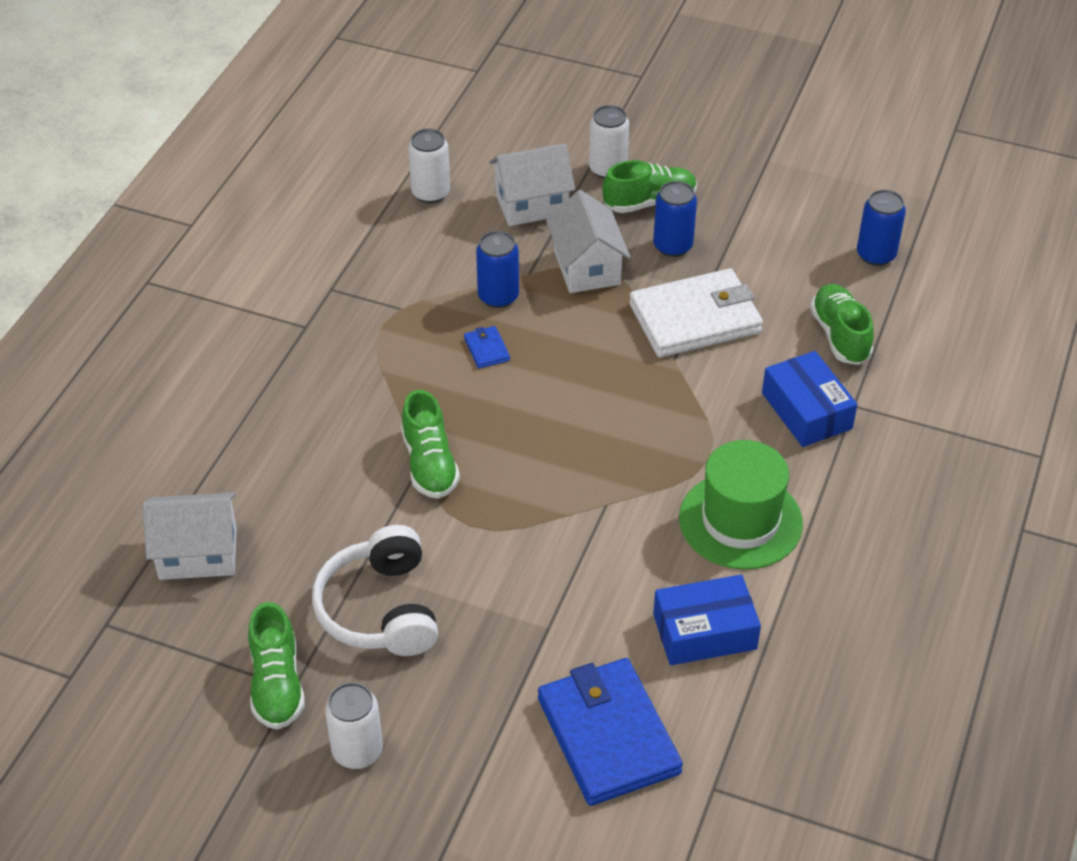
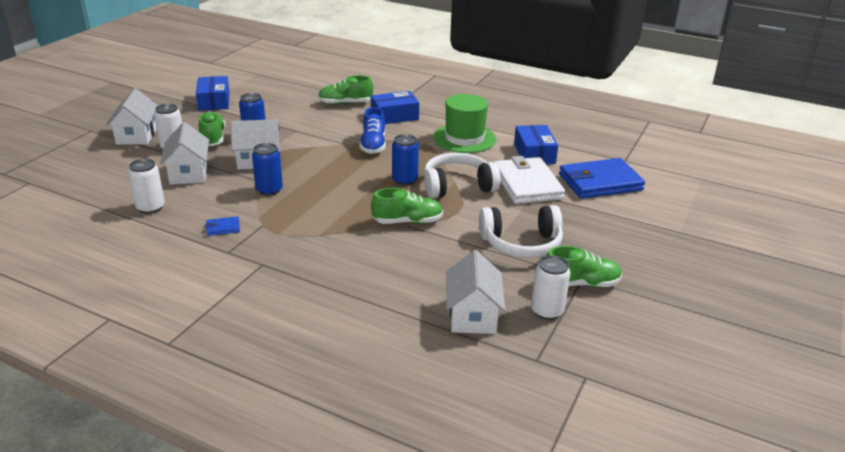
camera: 85 degrees left, 15 degrees down
(357, 751) = (624, 256): white can -> white can (547, 311)
(487, 349) = (315, 197): blue wallet -> blue wallet (223, 228)
(551, 520) = (457, 186): none -> white headphones
(635, 124) = (137, 136): none -> white house
(677, 395) = (373, 145): none -> blue shoe
(695, 318) = (317, 135): white wallet -> white wallet (527, 184)
(786, 173) = (214, 101): none -> blue box
(876, 255) = (291, 89): blue can -> blue can (405, 180)

